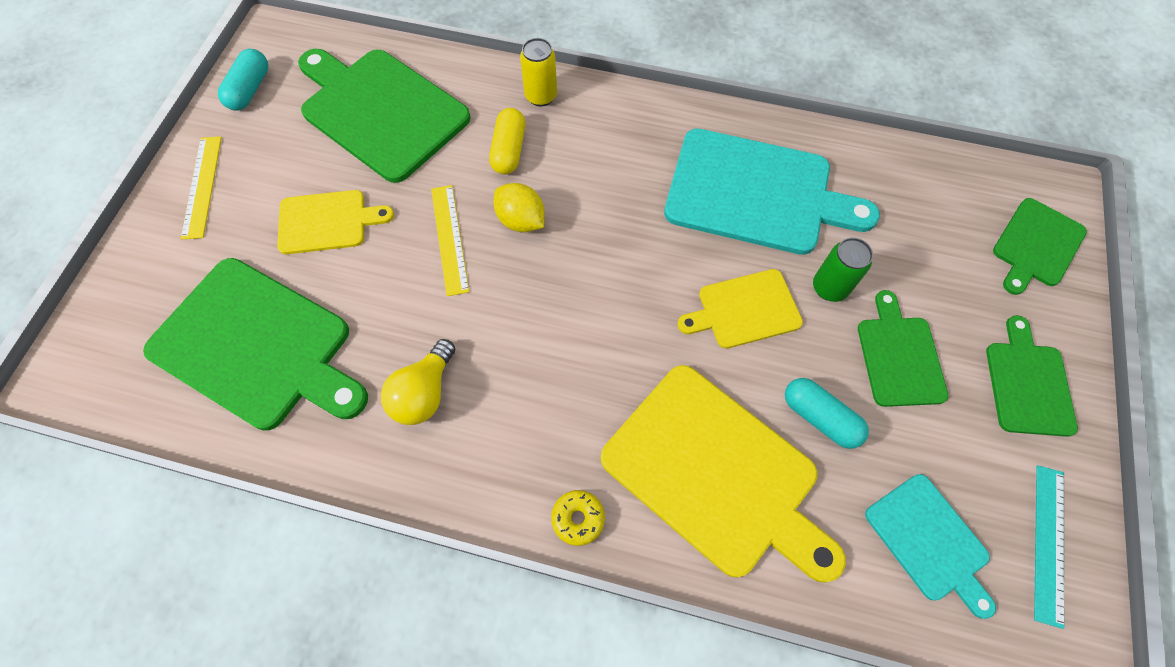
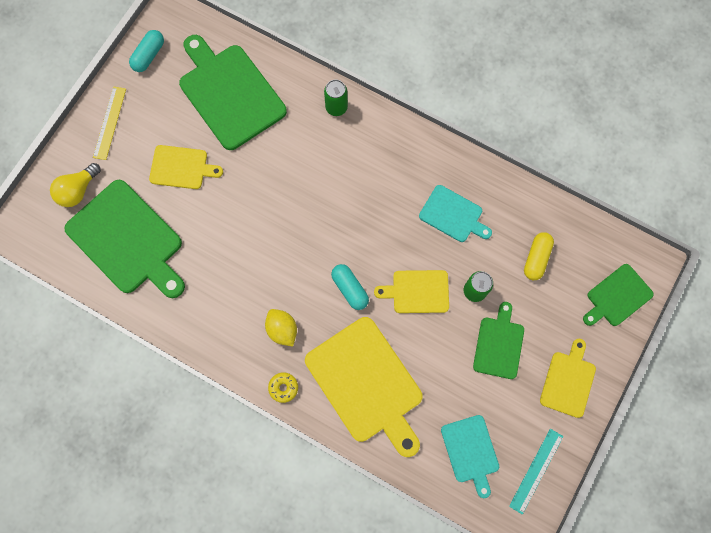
camera: 15 degrees right, 10 degrees up
(424, 393) = (216, 294): yellow light bulb -> yellow light bulb (78, 191)
(449, 239) = (253, 198): yellow ruler -> none
(509, 150) = (305, 144): yellow capsule -> yellow capsule (536, 258)
(521, 220) = (299, 197): yellow lemon -> yellow lemon (282, 329)
(541, 96) = (336, 107): yellow can -> green can
(756, 193) = (453, 215): turquoise cutting board -> turquoise cutting board, size x0.54
(820, 417) = (437, 368): turquoise capsule -> turquoise capsule (350, 289)
(1027, 383) = (568, 381): green cutting board -> yellow cutting board

